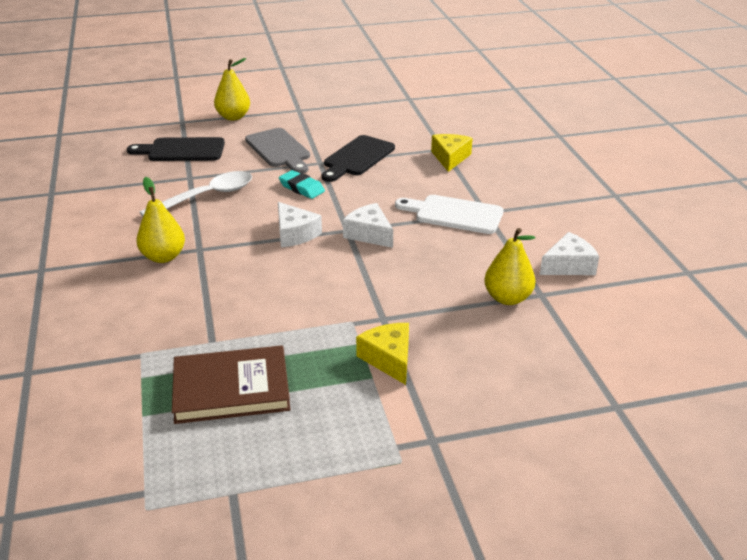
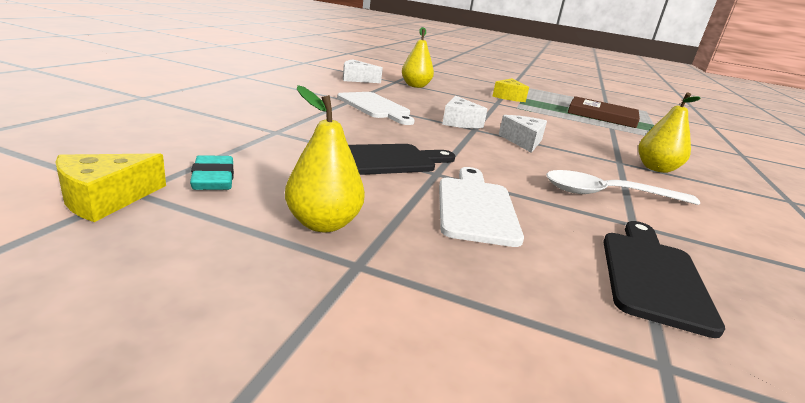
camera: 150 degrees left, 10 degrees down
(182, 150) = (652, 275): black cutting board -> black cutting board turned 105 degrees counterclockwise
(233, 117) = (519, 315): yellow pear -> yellow pear (323, 224)
(279, 150) = (476, 207): grey cutting board -> white cutting board
(301, 188) = (486, 162): turquoise eraser -> turquoise eraser (213, 179)
(450, 158) = (290, 125): yellow cheese -> yellow cheese (105, 199)

